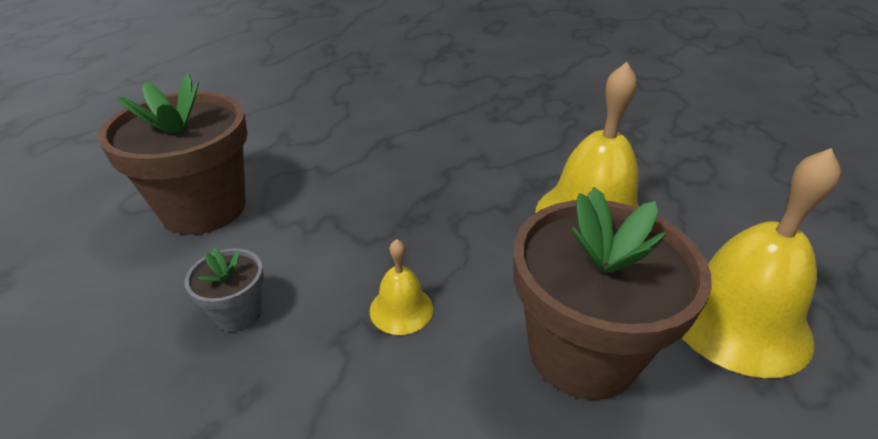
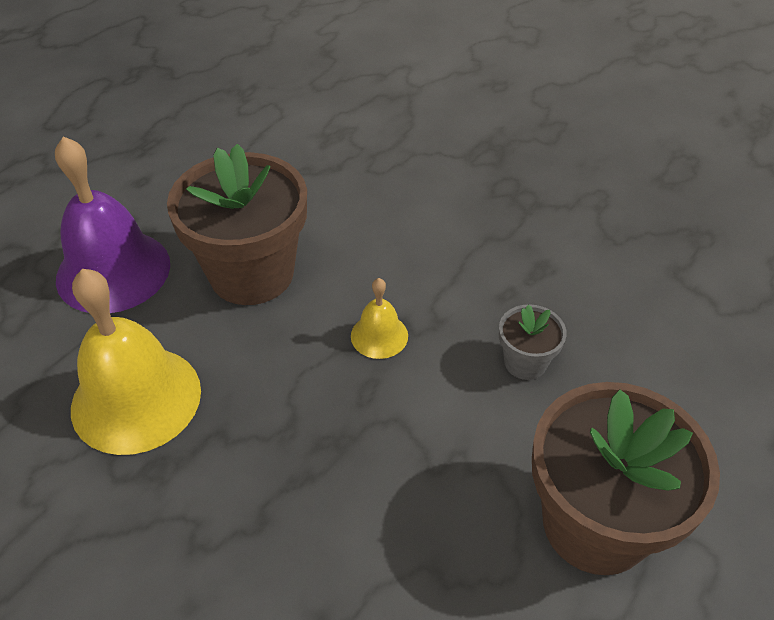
camera: 165 degrees left, 10 degrees up
(737, 319) = (113, 271): yellow bell -> purple bell

